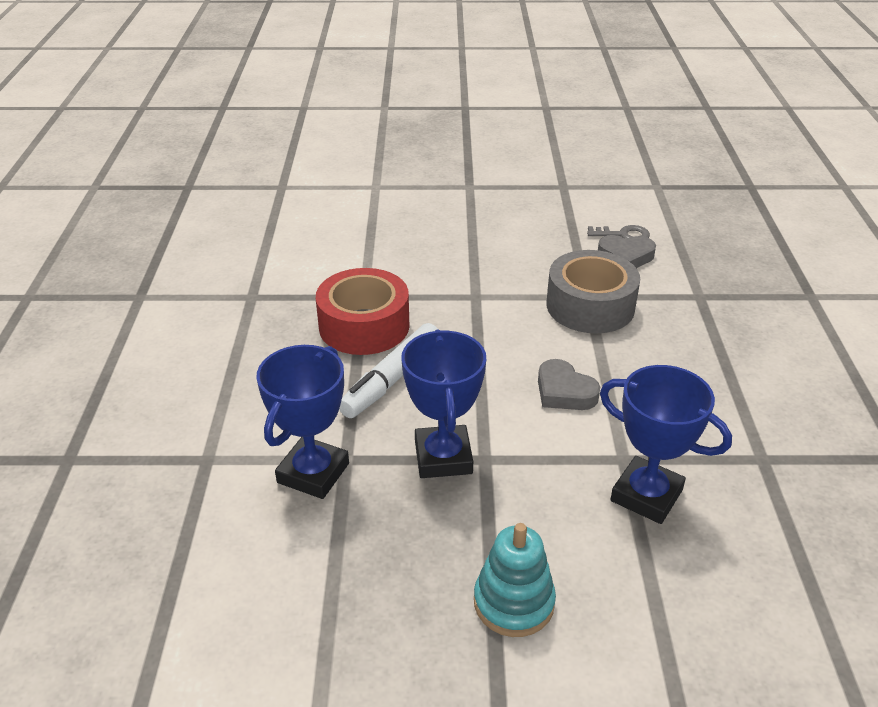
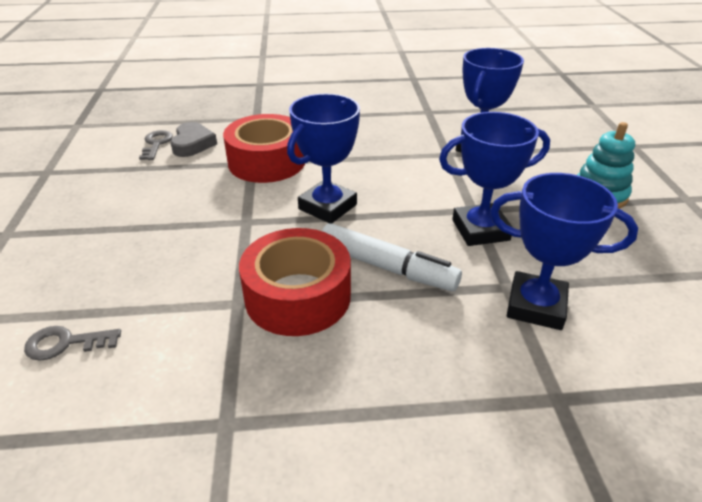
camera: 95 degrees left, 0 degrees up
(342, 230) = (65, 343): none -> grey key
(497, 346) = (327, 207): none -> blue trophy
(564, 392) = (382, 175): grey heart -> none
(590, 306) = (267, 162): grey tape -> red tape

